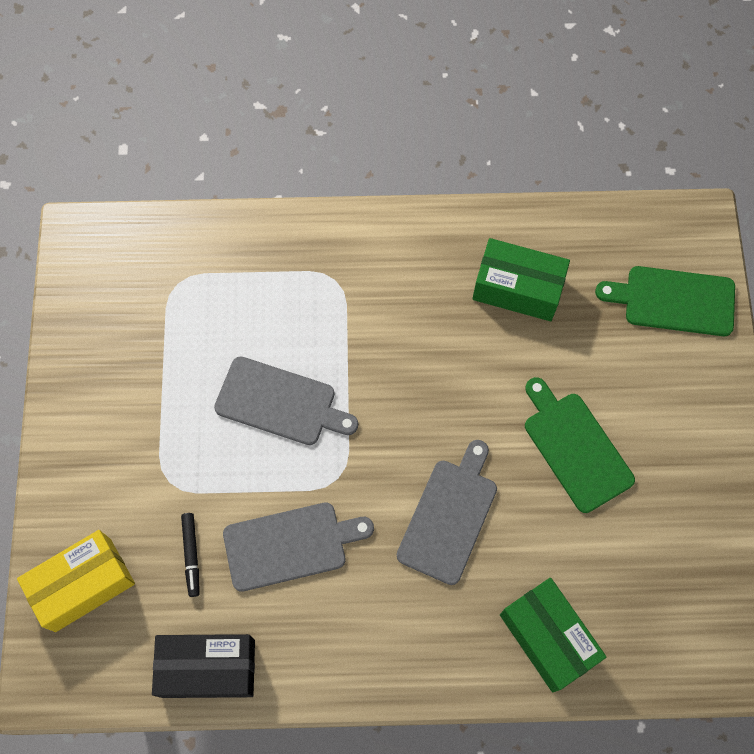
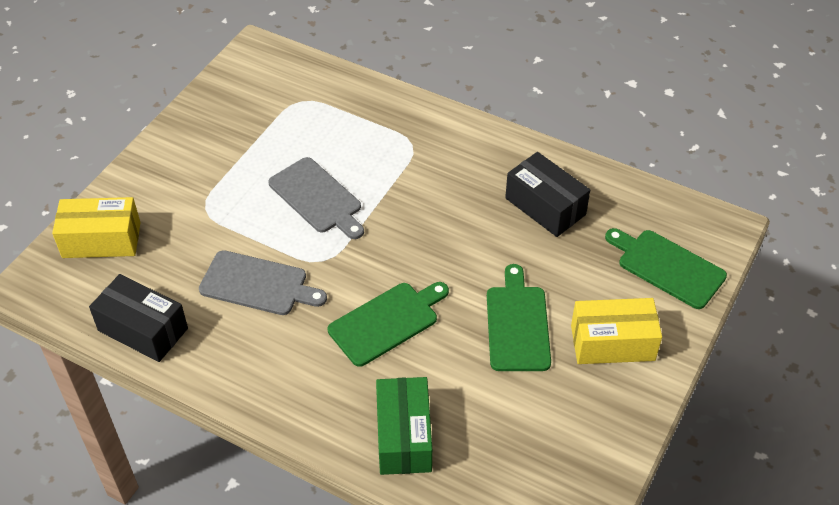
camera: 30 degrees right, 20 degrees down
(191, 555) = (185, 257): black marker -> none
(449, 516) = (387, 322): grey cutting board -> green cutting board
(517, 289) = (545, 206): green box -> black box
(674, 419) = (612, 343): none -> yellow box

